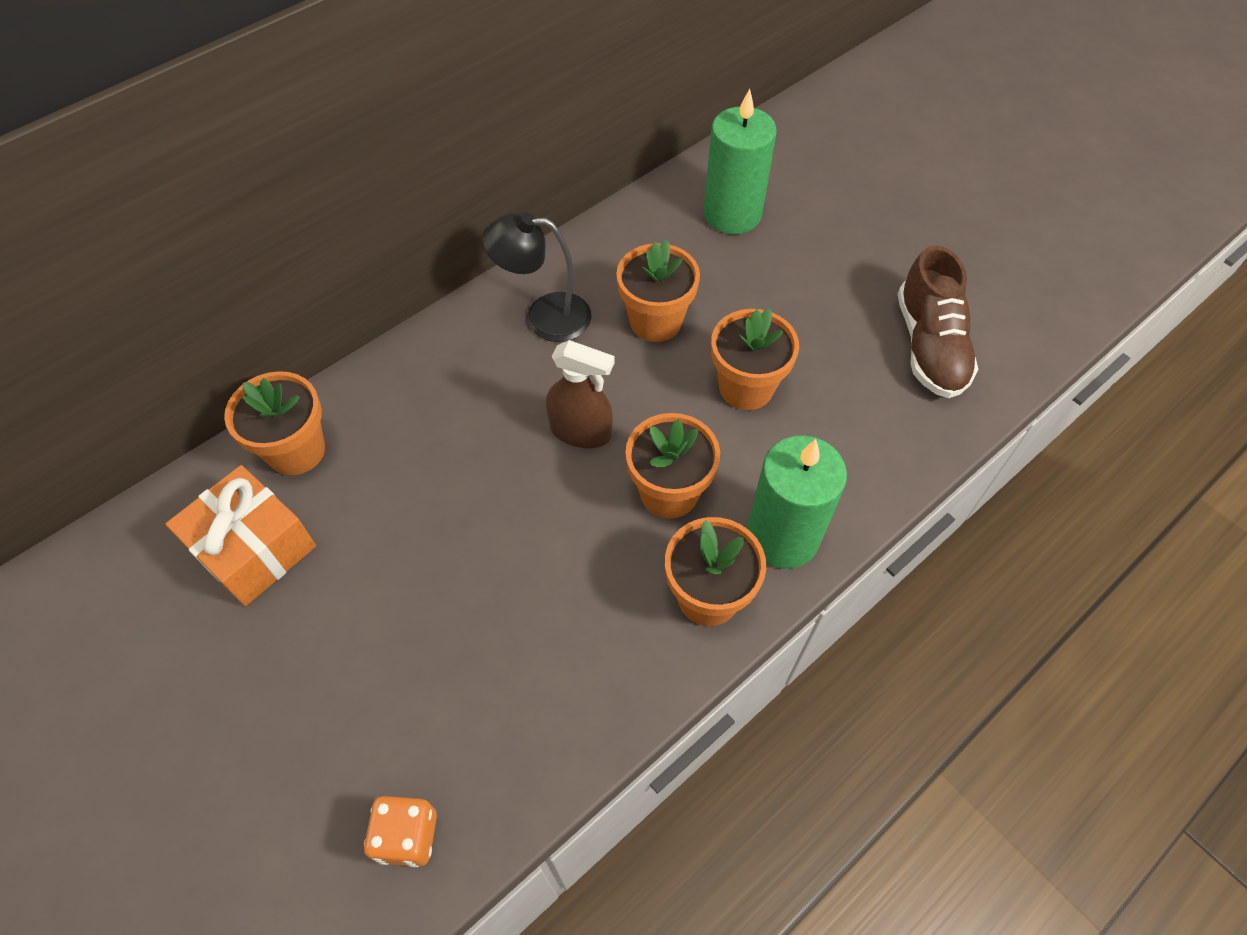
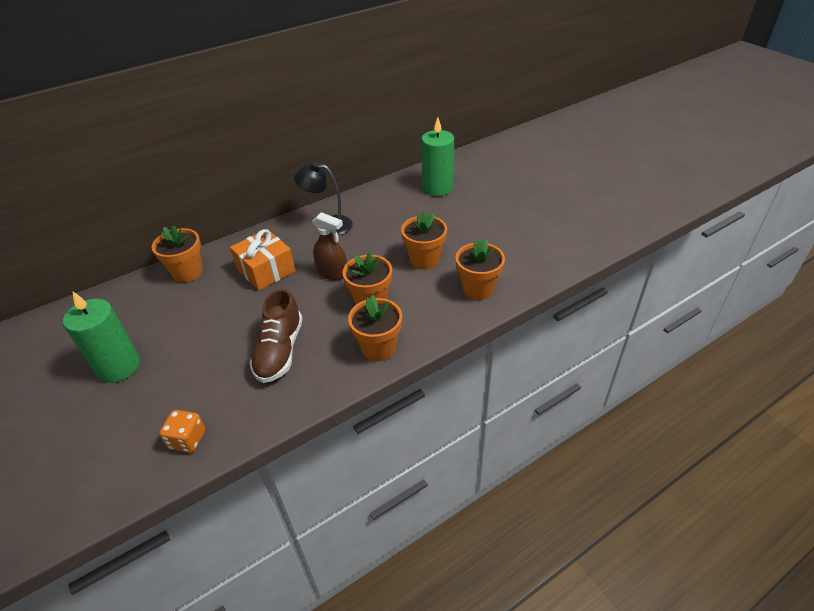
camera: 10 degrees right, 15 degrees down
(254, 548) = (153, 311): orange gift -> orange gift (266, 270)
(655, 321) = (385, 230): orange flower pot -> orange flower pot (478, 289)
(782, 536) = (426, 324): green candle -> green candle (119, 367)
(929, 346) = (529, 247): brown shoe -> brown shoe (279, 351)

